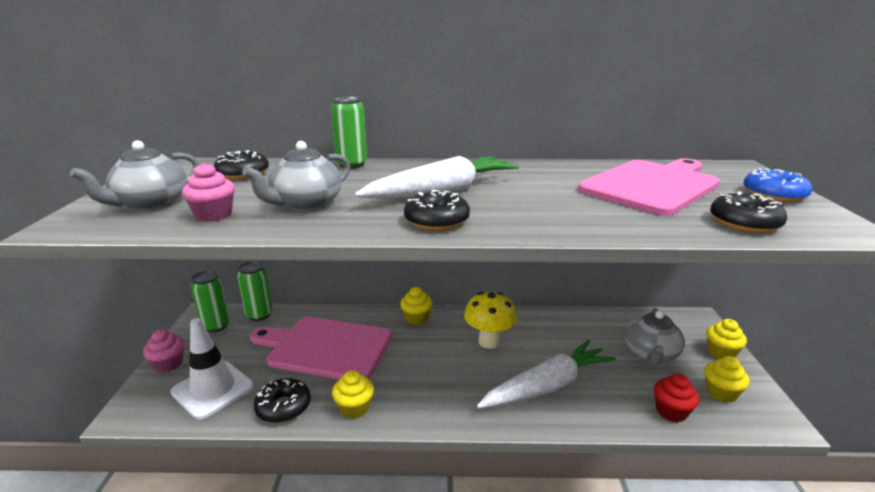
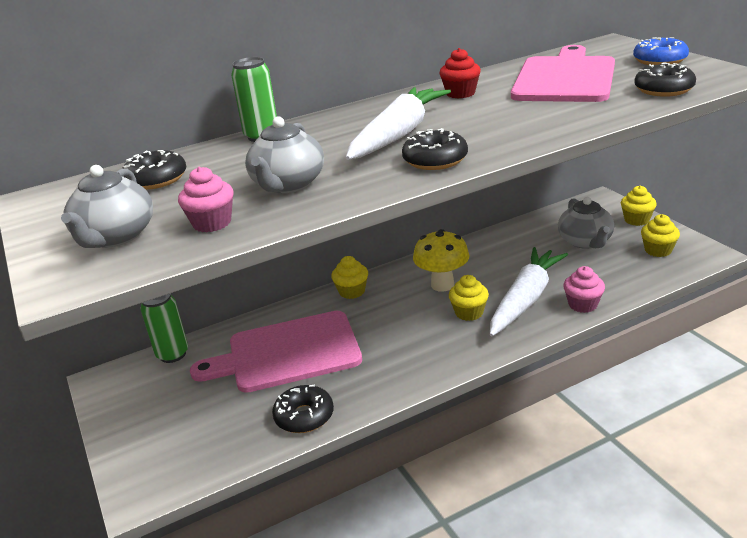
camera: 25 degrees left, 5 degrees up
(168, 364) = (124, 438): pink cupcake -> pink cupcake (583, 304)
(213, 389) = (209, 436): white traffic cone -> none
(216, 326) = (133, 384): green can -> none
(354, 408) = (375, 387): yellow cupcake -> yellow cupcake (469, 313)
(671, 411) = (634, 278): red cupcake -> red cupcake (460, 93)

